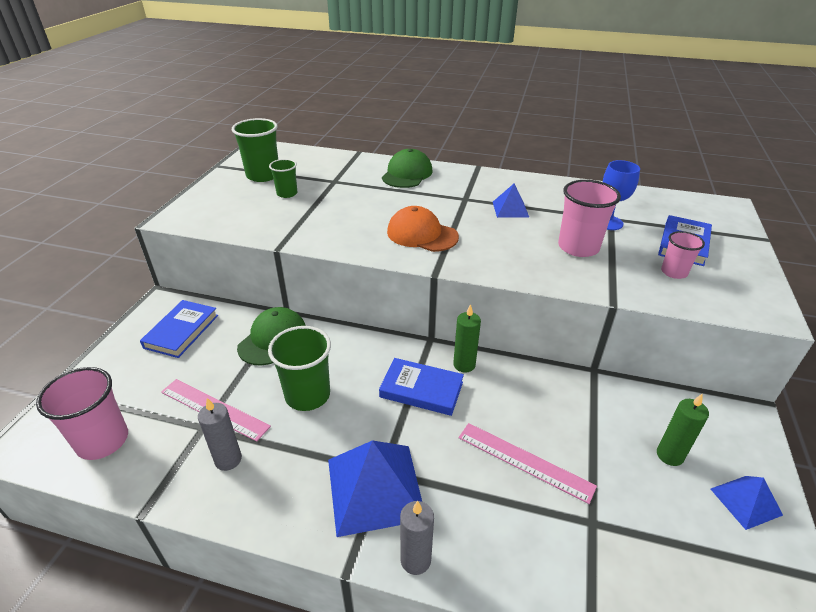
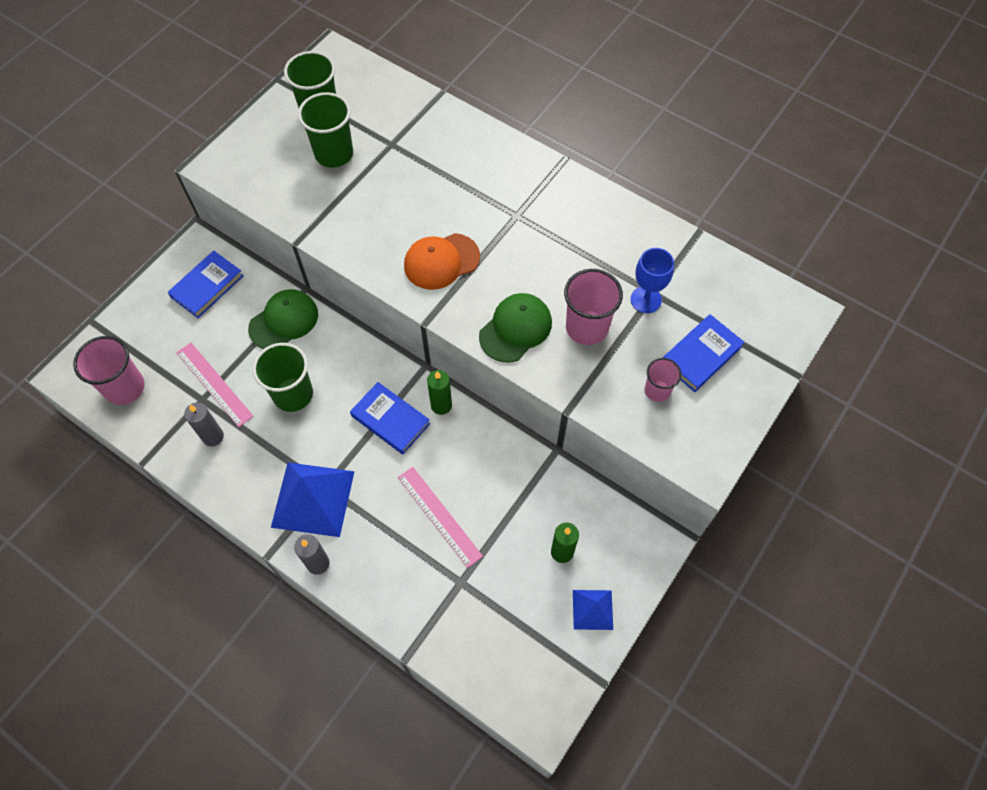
camera: 20 degrees right, 25 degrees up
(287, 193) = (334, 154): green cup -> green cup, size x1.70
(407, 174) = (476, 152): green cap -> green cap (515, 329)
(422, 234) = (441, 261): orange cap -> orange cap turned 75 degrees counterclockwise
(510, 209) = (554, 247): blue pyramid -> none

